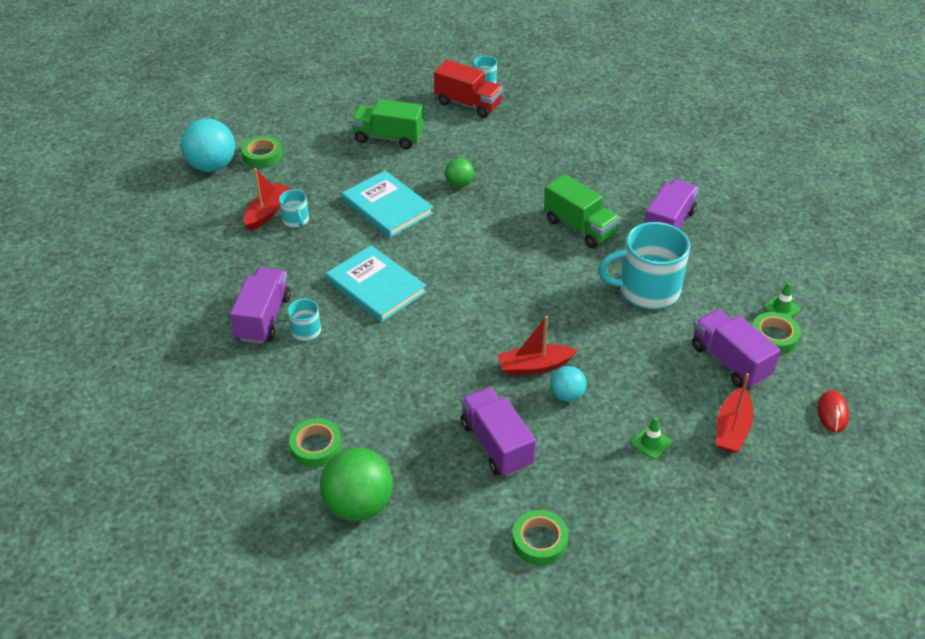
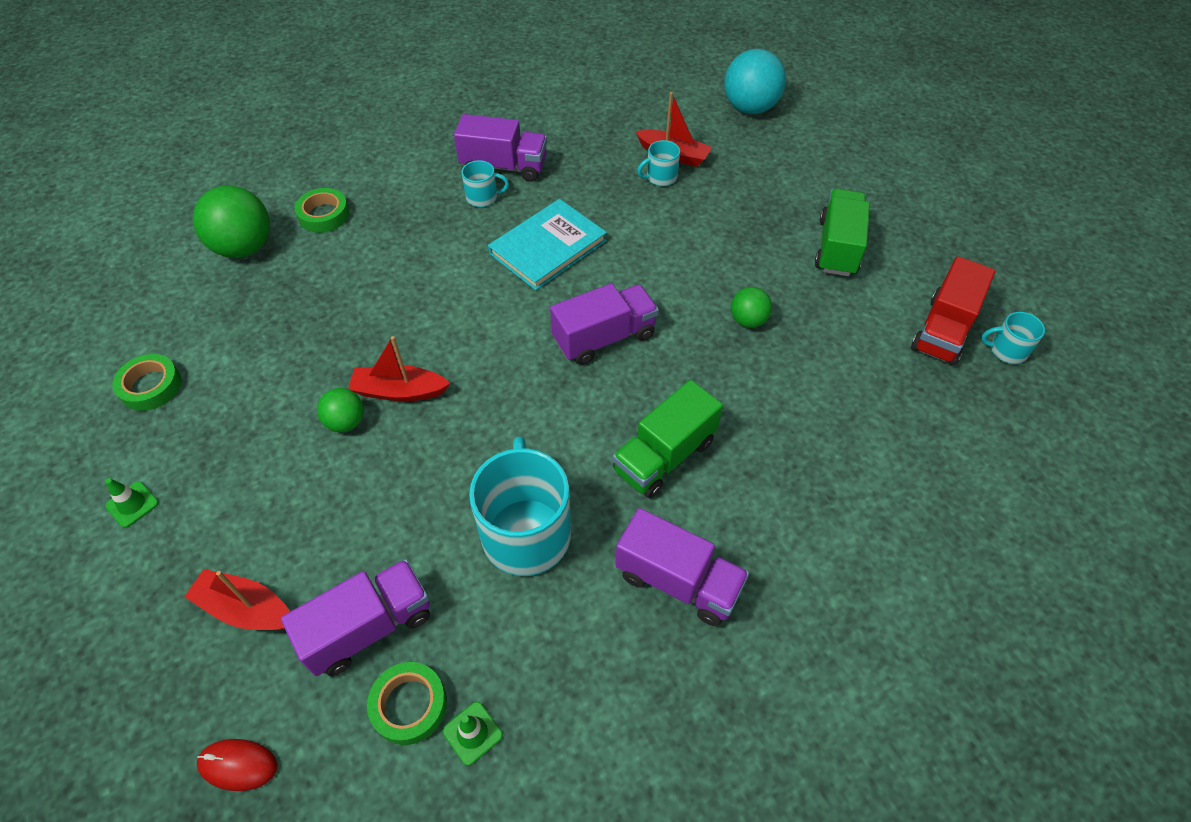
camera: 90 degrees right, 10 degrees up
(262, 155) = (777, 142): green tape -> none
(387, 207) = (692, 251): turquoise book -> none
(496, 444) = (289, 352): purple truck -> purple truck (604, 338)
(534, 366) = (399, 391): red boat -> red boat turned 75 degrees counterclockwise
(567, 395) = (346, 422): turquoise ball -> green ball
(651, 443) = (250, 506): green traffic cone -> green traffic cone (132, 504)

